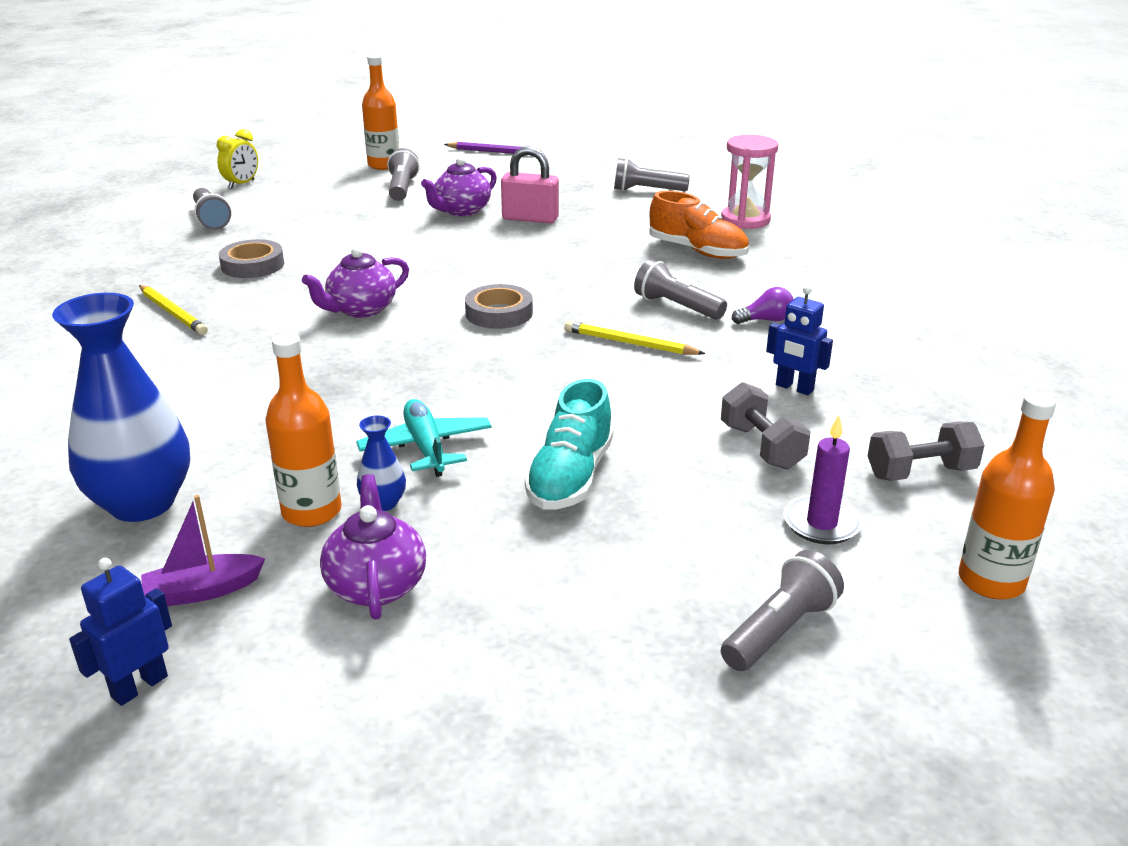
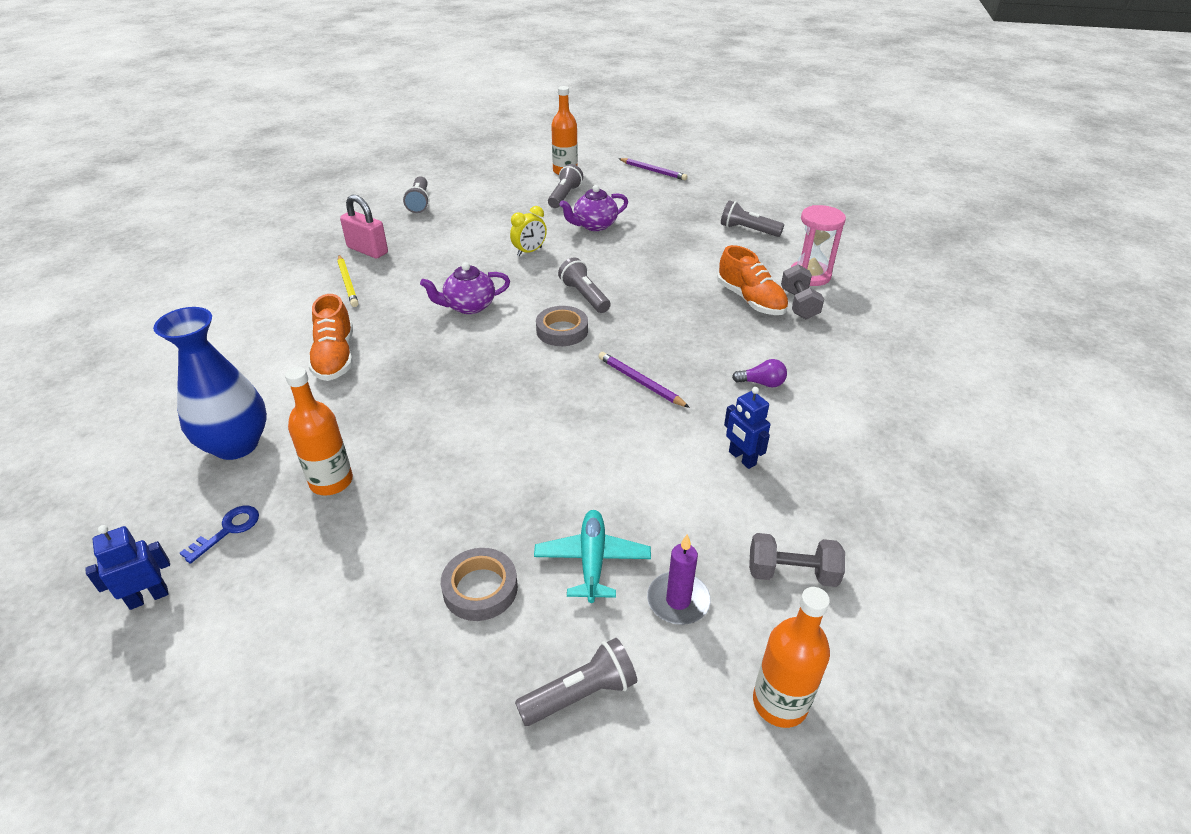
camera: 20 degrees right, 10 degrees up
(202, 591) = (228, 530): purple boat -> blue key
(216, 389) = (335, 357): none -> orange shoe
(241, 184) = (458, 173): yellow clock -> yellow clock (529, 251)
(252, 265) = (422, 250): grey tape -> grey tape (480, 588)
(376, 585) = (333, 559): purple teapot -> none
(383, 503) = (380, 487): blue vase -> none
(426, 447) = (437, 445): turquoise plane -> turquoise plane (592, 561)
(530, 218) = (640, 242): pink padlock -> pink padlock (367, 250)
(570, 477) = (519, 500): turquoise shoe -> none
(629, 343) = (640, 382): yellow pencil -> purple pencil
(676, 307) = (699, 354): grey flashlight -> grey flashlight (584, 296)
(761, 446) = (679, 510): grey dumbbell -> grey dumbbell (799, 304)

